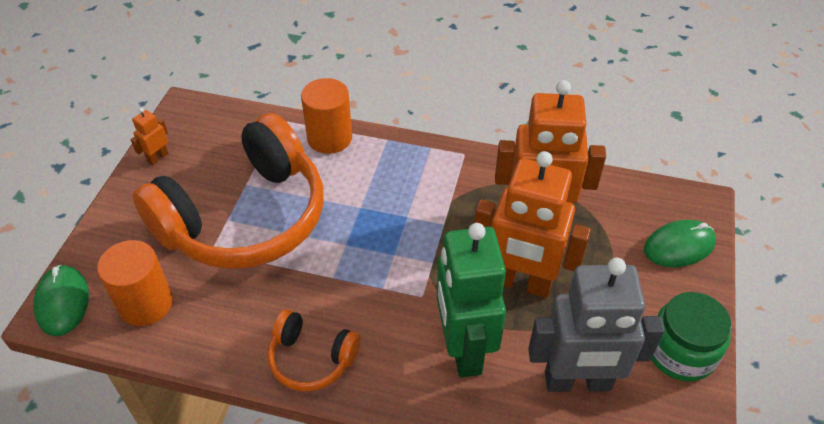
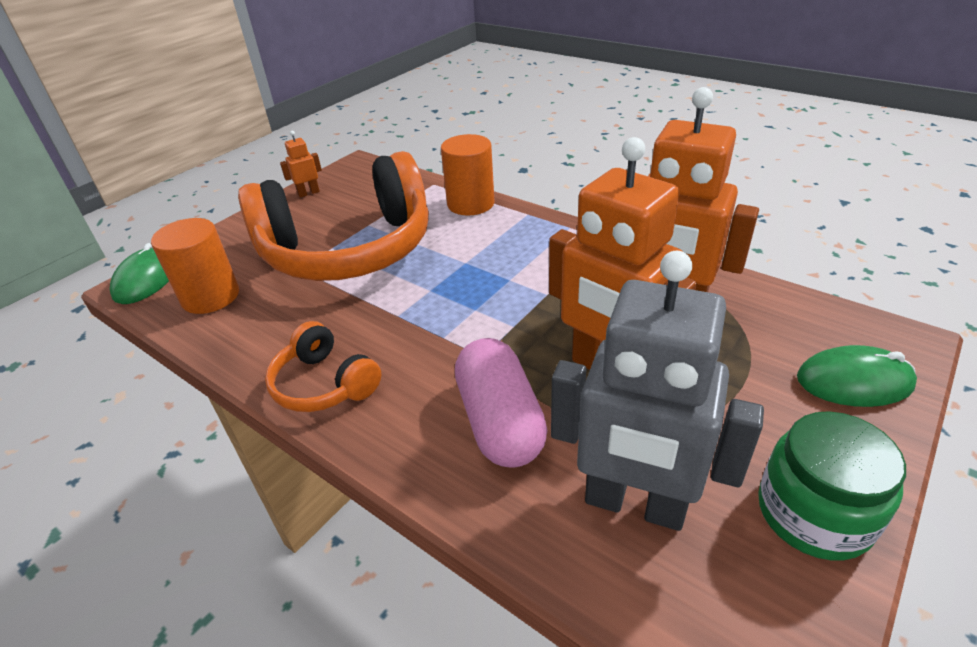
camera: 25 degrees right, 10 degrees down
(463, 349) = (499, 421): green robot -> pink capsule

